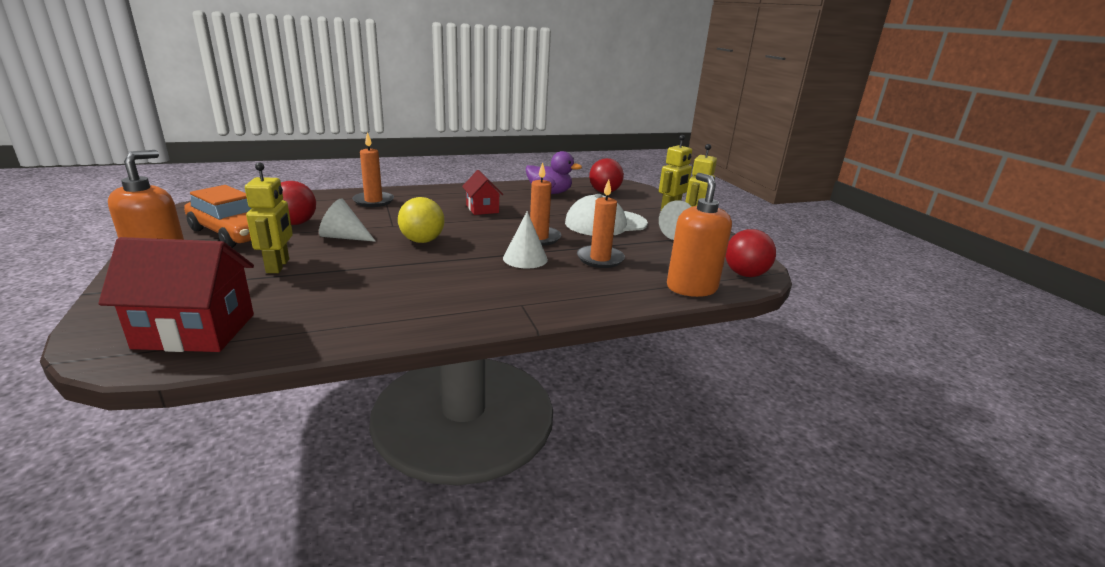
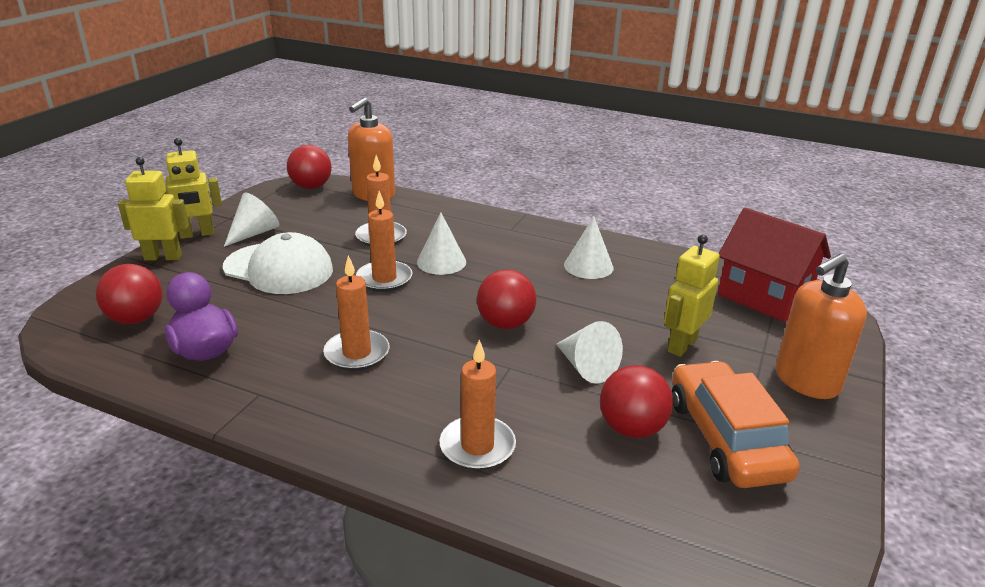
camera: 135 degrees left, 5 degrees up
(405, 297) = (588, 266): none -> white cone
(422, 241) = (505, 323): yellow ball -> red ball
(482, 209) = (357, 353): red house -> orange candle

